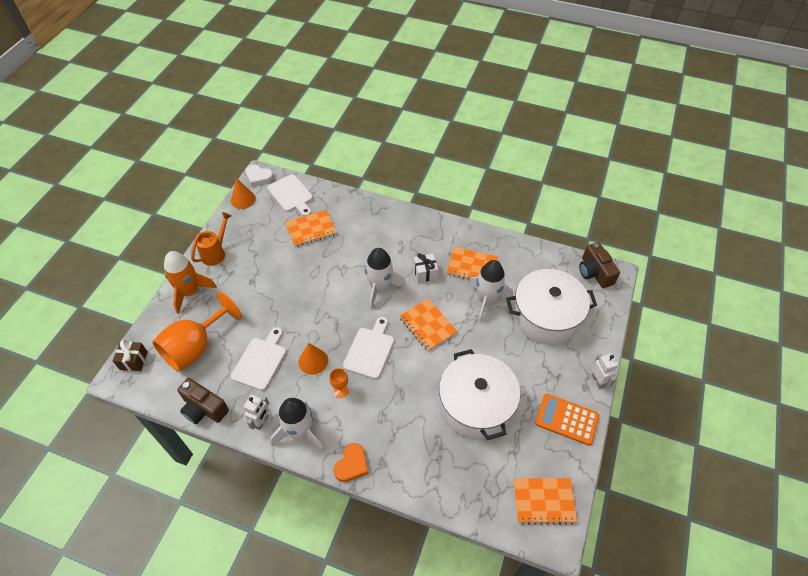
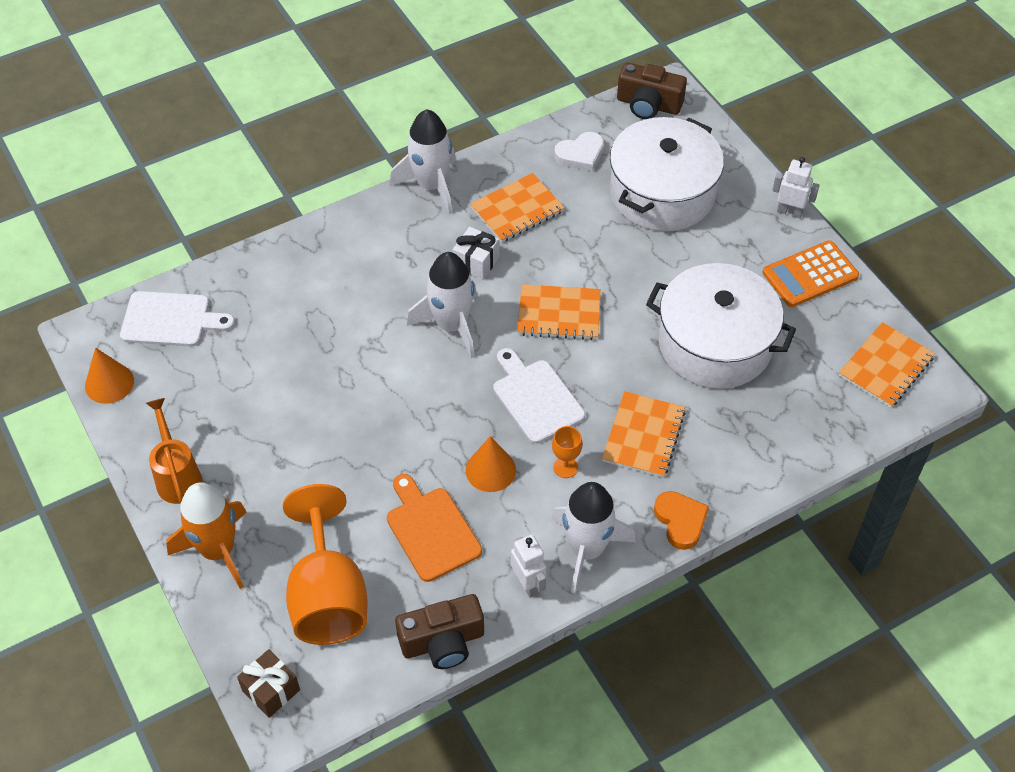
camera: 50 degrees left, 0 degrees up
(258, 177) = (85, 337): white heart -> white heart (580, 154)
(261, 361) = (431, 530): white cutting board -> orange cutting board
(311, 229) = (263, 336): orange notebook -> orange notebook (643, 436)
(486, 301) = (583, 232): white rocket -> white rocket (431, 185)

